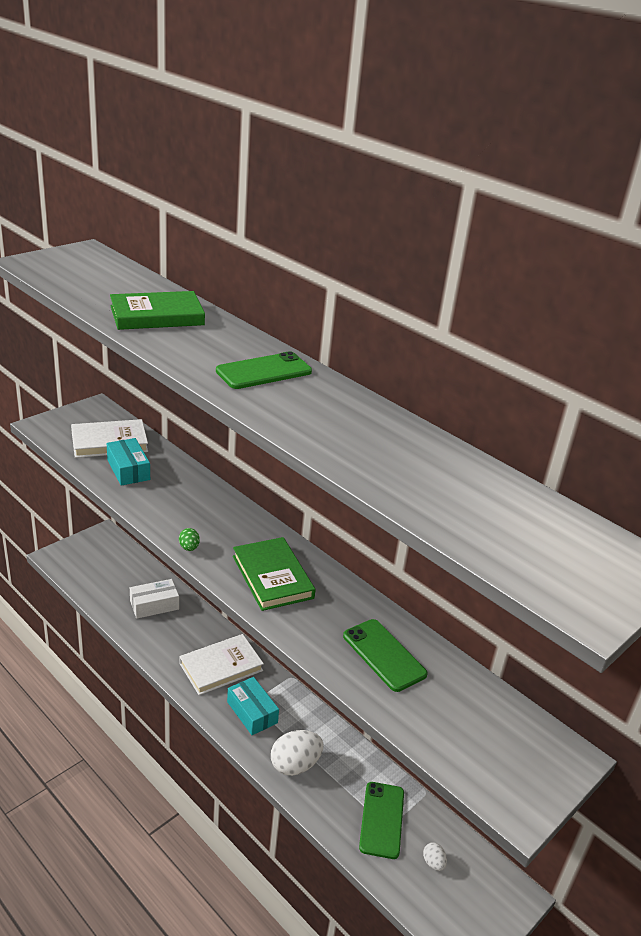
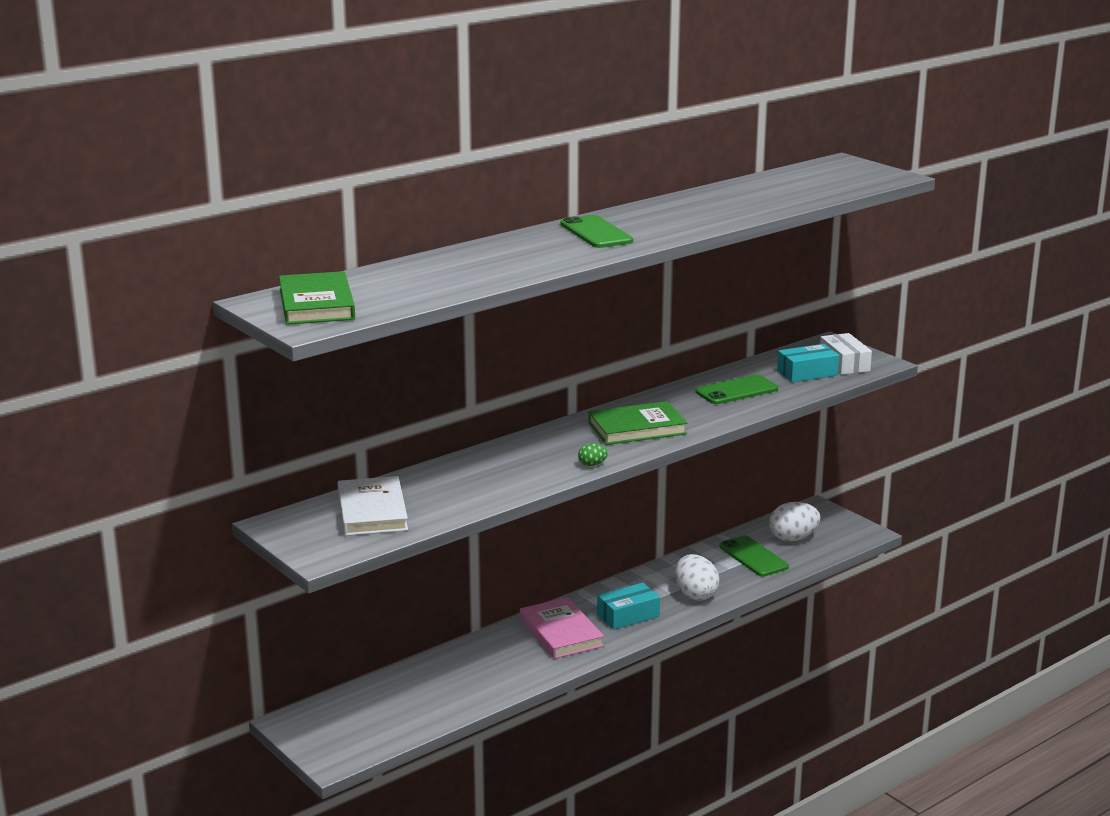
camera: 80 degrees left, 10 degrees down
(128, 469) = (438, 498): turquoise box -> turquoise box (807, 373)
(154, 605) = (449, 677): white box -> white box (844, 363)
(157, 315) = (471, 268): green book -> green book (316, 304)
(221, 667) = (561, 632): white book -> pink book
(381, 819) = (753, 557): green phone -> green phone turned 45 degrees clockwise
(433, 863) = (793, 538): white egg -> white egg, size x2.07

